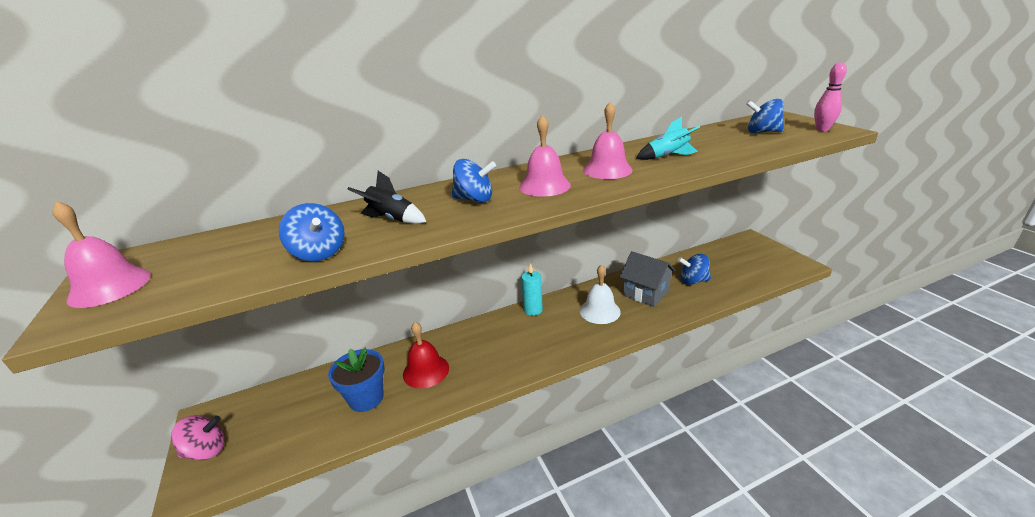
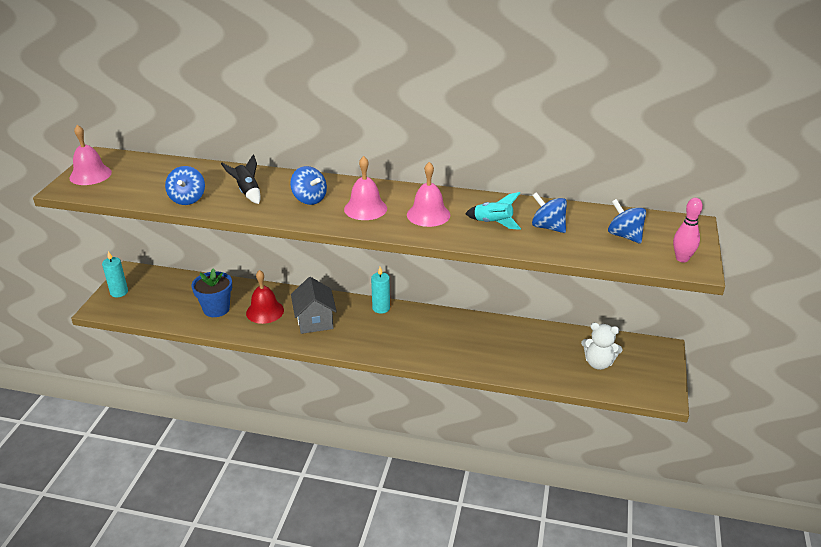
camera: 35 degrees right, 5 degrees up
(206, 450) = (119, 292): pink spinning top -> turquoise candle
(599, 311) = (427, 335): white bell -> none
(645, 293) = (482, 342): grey house -> grey house (315, 321)
(693, 281) = (538, 354): blue spinning top -> blue spinning top (548, 227)
(735, 266) = (598, 363): none -> white teddy bear

